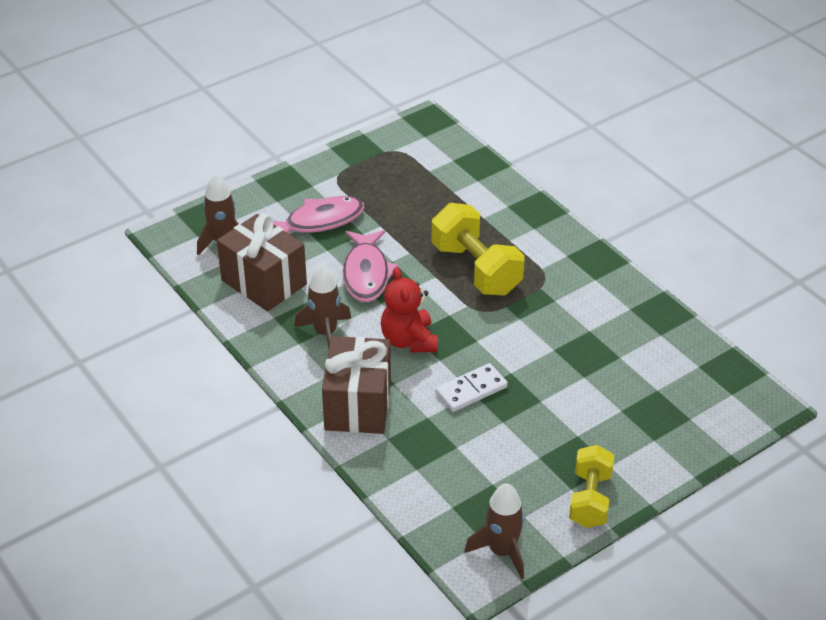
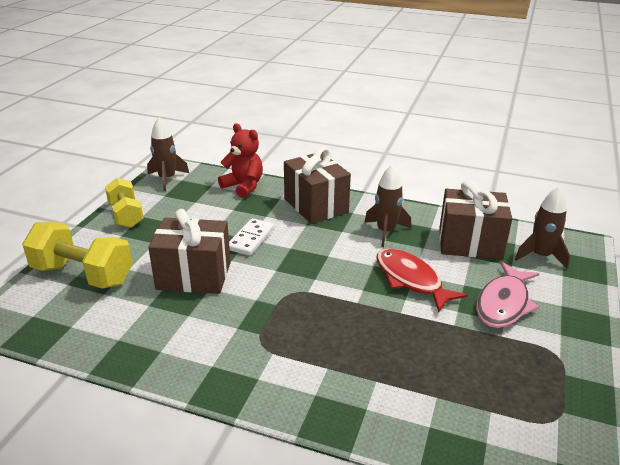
camera: 145 degrees right, 10 degrees down
(366, 274) = (411, 280): pink fish -> red fish
(409, 340) = (324, 250): red teddy bear -> red teddy bear (243, 186)
(476, 269) = (330, 323): yellow dumbbell -> yellow dumbbell (83, 275)
(560, 370) = (194, 276): none -> brown gift

